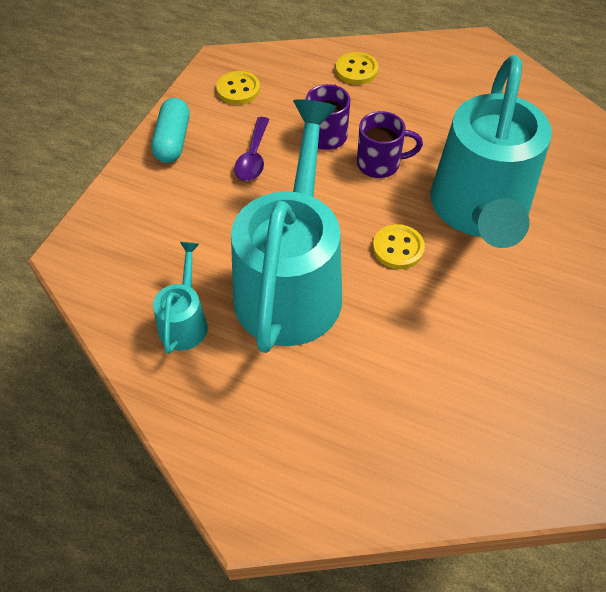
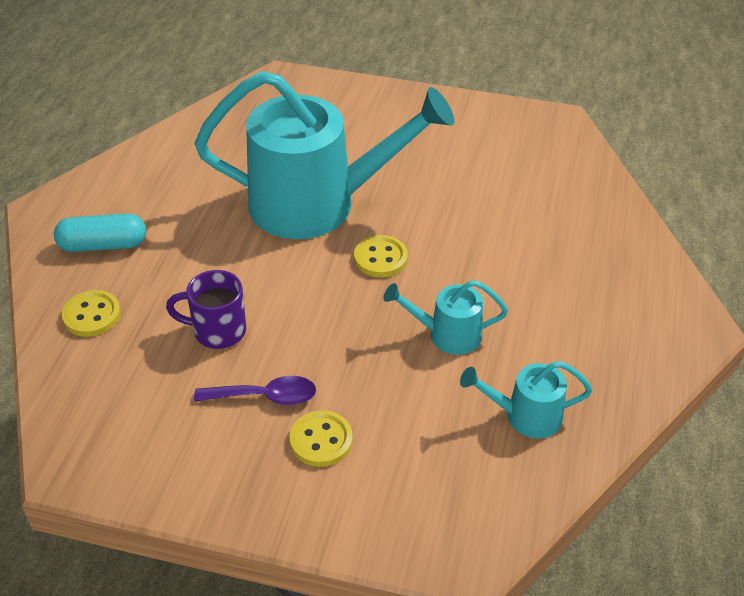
camera: 100 degrees left, 10 degrees down
(173, 141) = (244, 491): turquoise capsule -> turquoise capsule (103, 245)
(238, 89) = (133, 435): yellow button -> yellow button (321, 440)
(291, 282) = (446, 335): turquoise watering can -> turquoise watering can, size x0.44
(380, 164) = (261, 280): purple mug -> none

